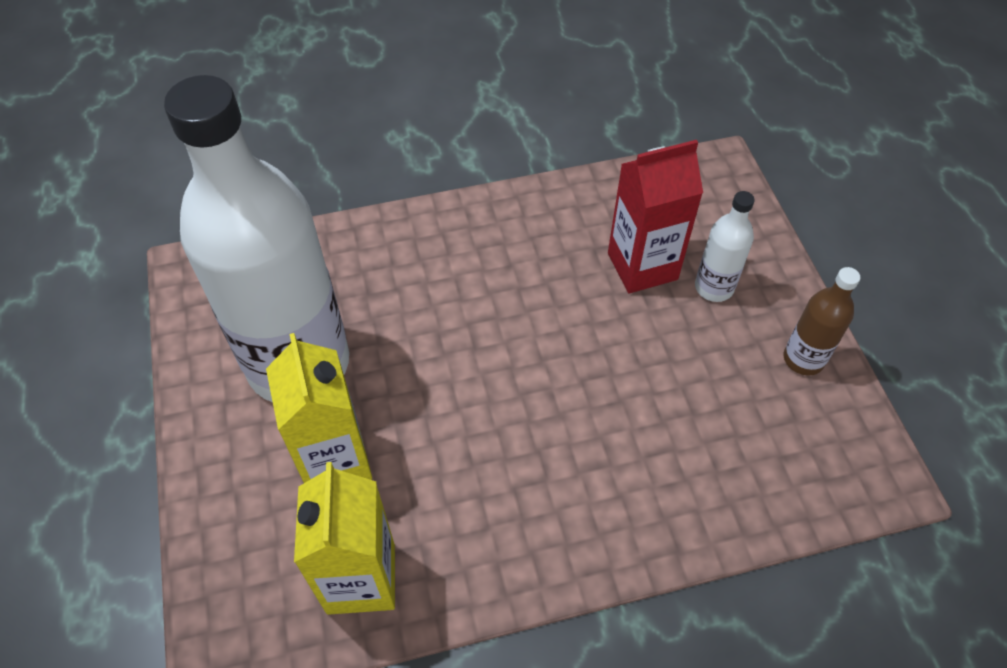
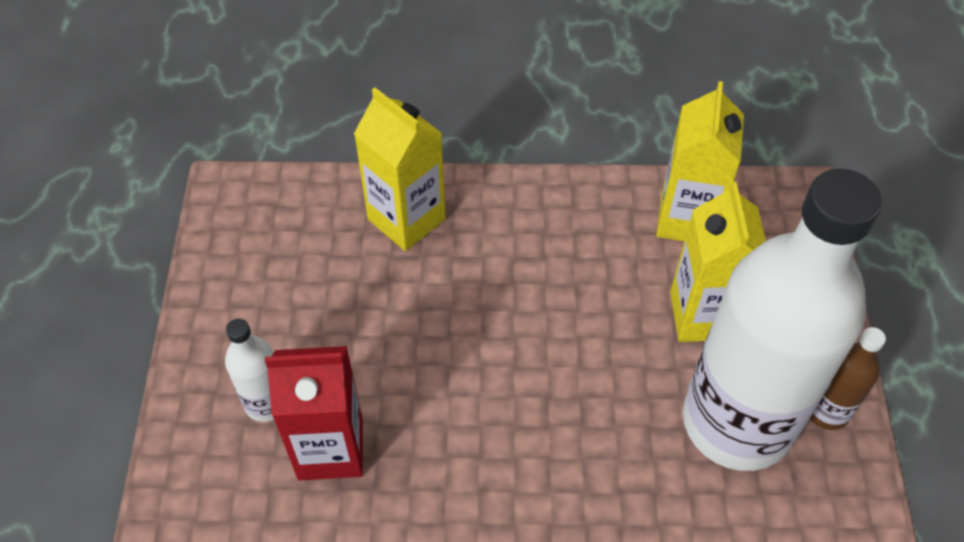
camera: 165 degrees left, 0 degrees up
(677, 496) = (406, 219): none -> yellow carton
(803, 359) = (225, 305): brown bottle -> brown bottle (827, 411)

